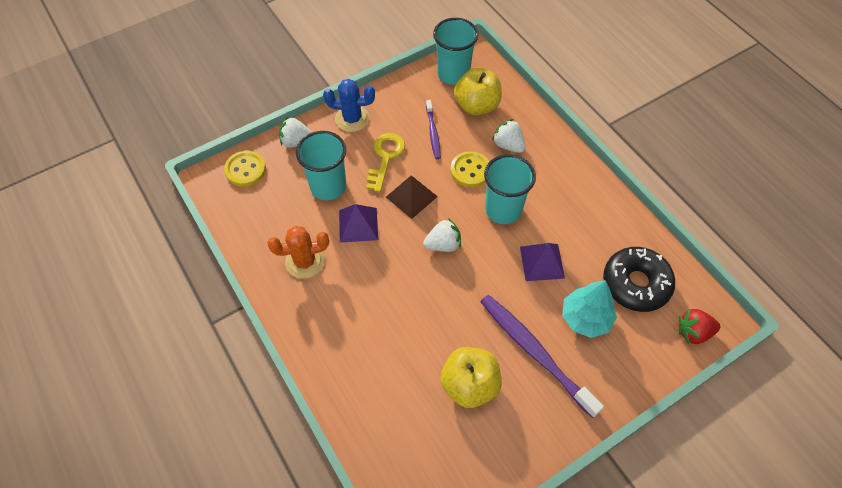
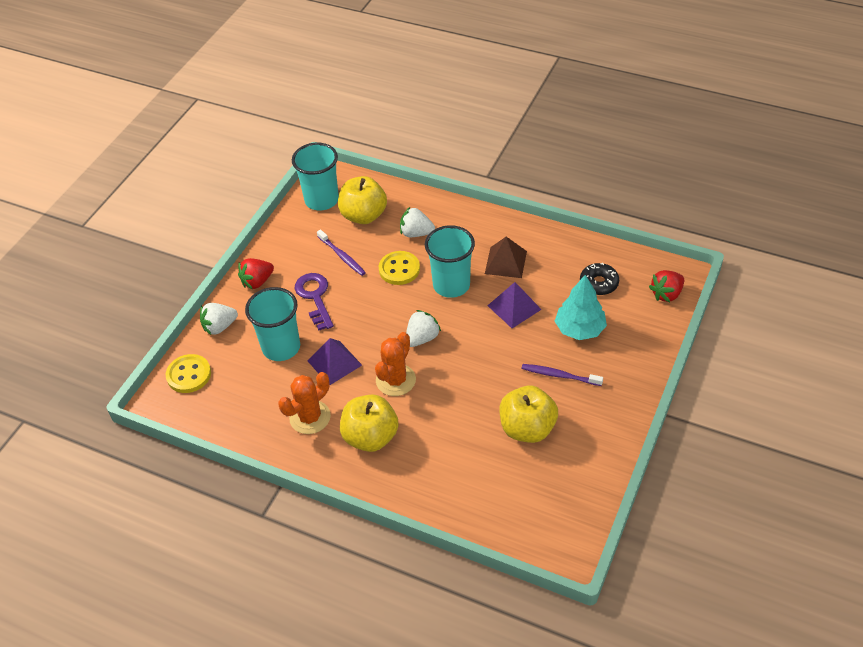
camera: 30 degrees left, 10 degrees down
(337, 309) = (370, 437): none -> yellow apple
(352, 119) = (257, 282): blue cactus -> red strawberry
(385, 157) = (315, 297): yellow key -> purple key
(394, 270) = (395, 380): none -> orange cactus
(411, 196) = (364, 316): brown pyramid -> brown pyramid (505, 262)
(534, 352) = (559, 375): purple toothbrush -> purple toothbrush, size x0.53
(635, 284) = (599, 283): black donut -> black donut, size x0.59

